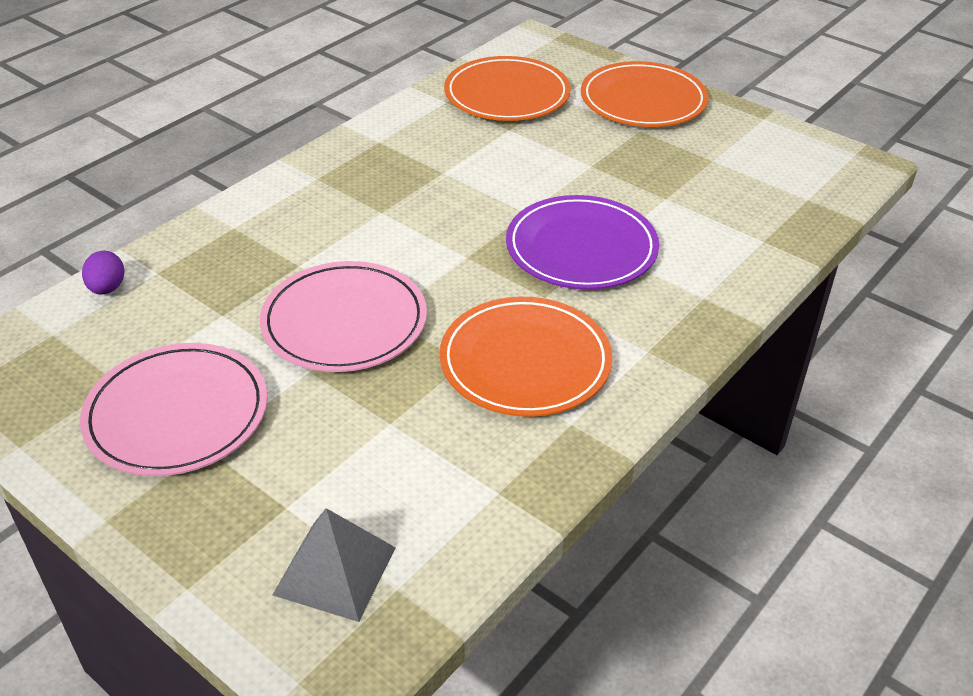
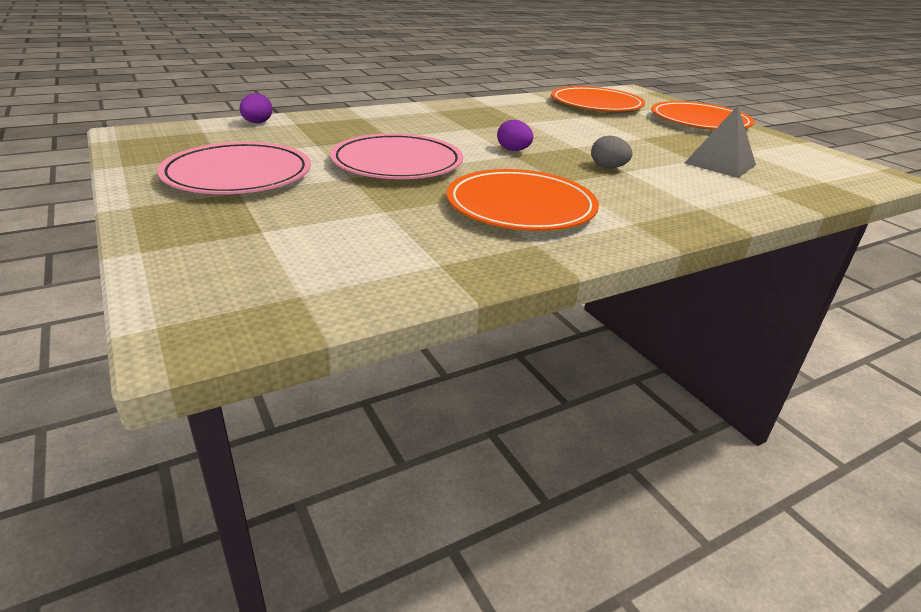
camera: 20 degrees right, 10 degrees down
(335, 571) = (261, 272): grey pyramid -> grey pyramid (720, 164)
(461, 246) = (513, 150): none -> purple egg
(581, 248) = (608, 167): purple plate -> grey egg

